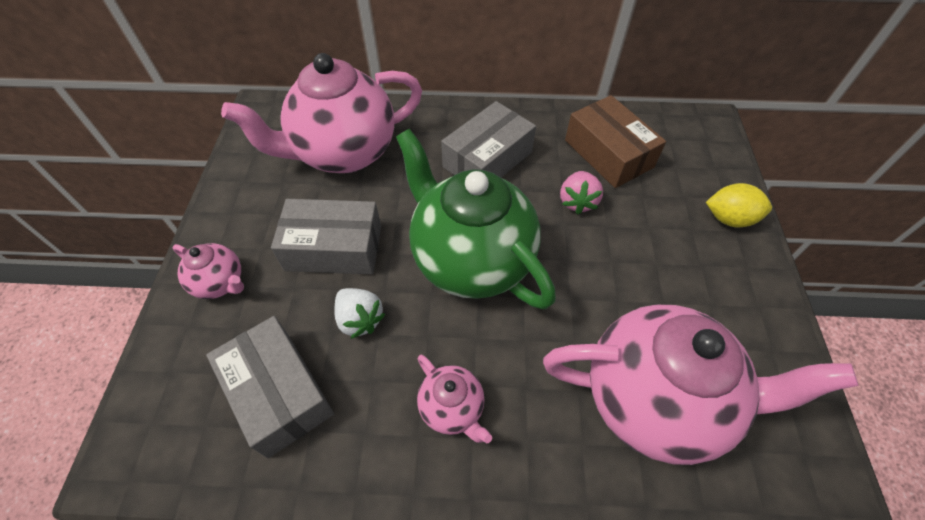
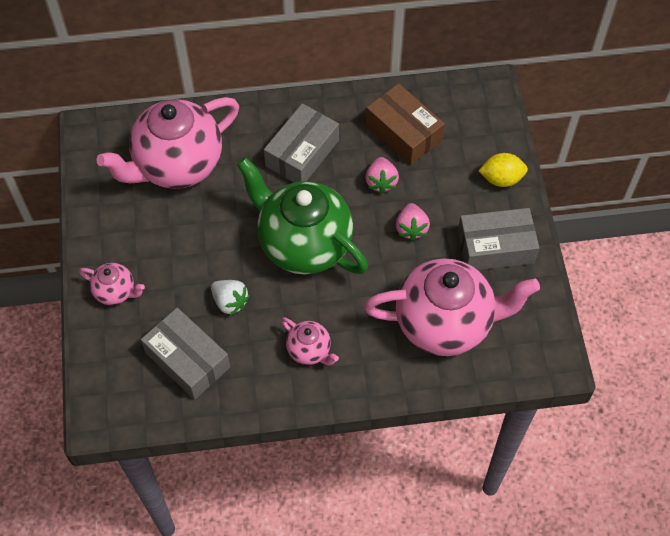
camera: 10 degrees left, 5 degrees up
(334, 248) = (194, 251): grey box -> grey box (495, 247)
(611, 261) = (411, 228): none -> pink strawberry

